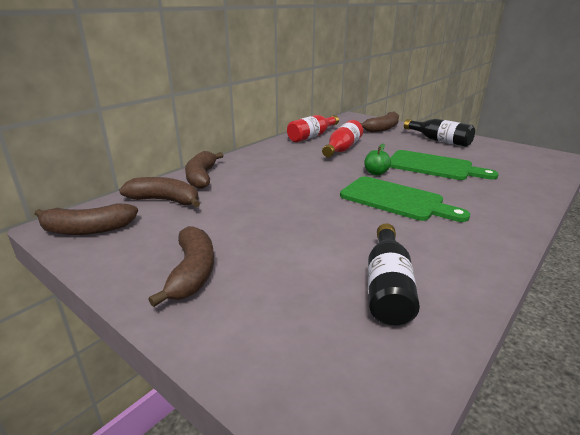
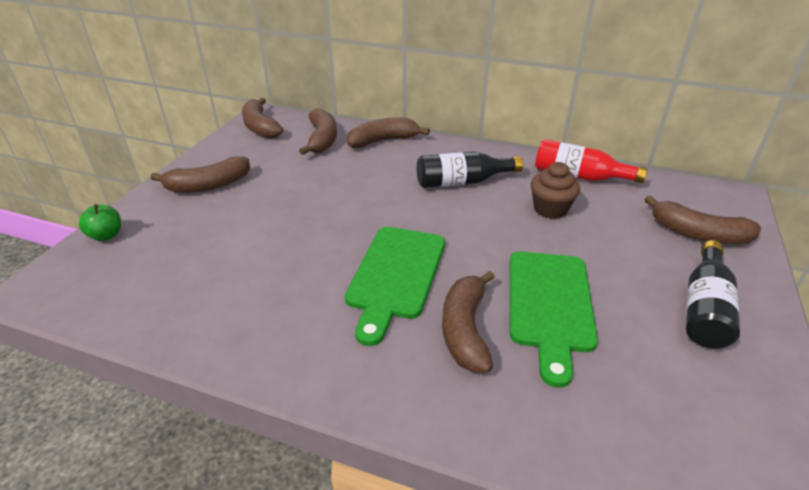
camera: 70 degrees right, 10 degrees up
(342, 149) = (550, 209): red bottle -> brown cupcake
(376, 173) = (477, 250): green apple -> green apple (106, 235)
(387, 287) = (198, 286): black bottle -> black bottle (462, 182)
(453, 189) = (465, 330): none -> brown banana

